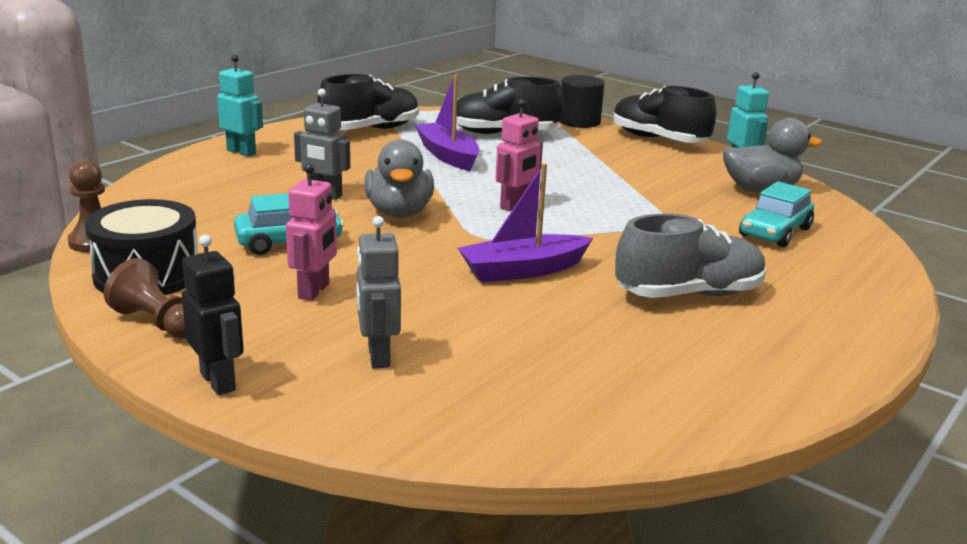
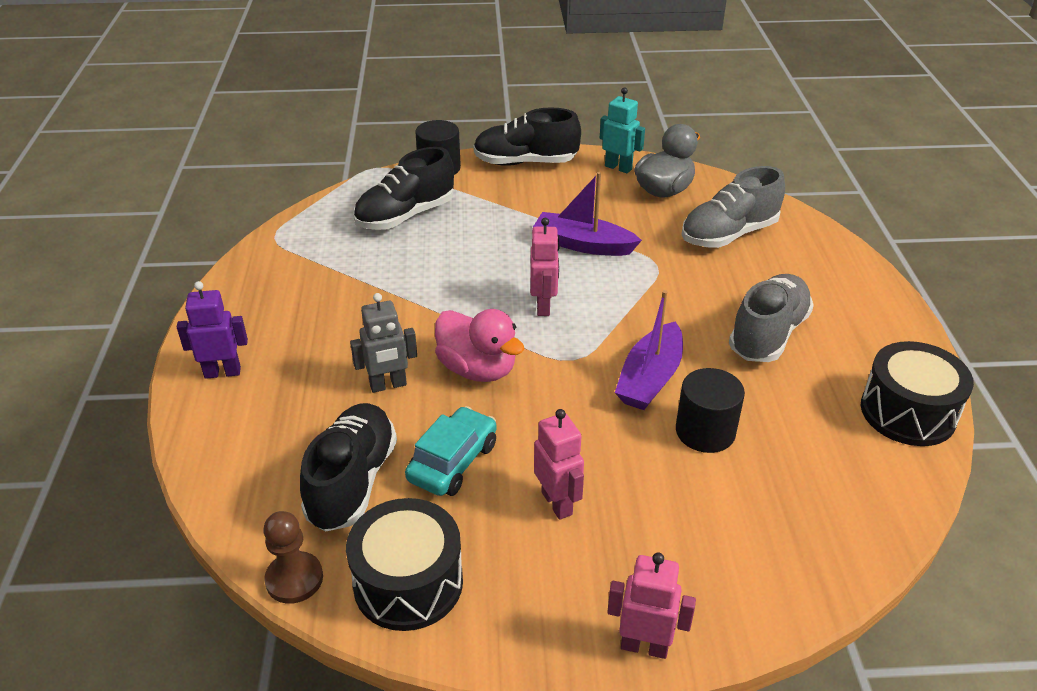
camera: 40 degrees left, 15 degrees up
(157, 322) = (506, 627): brown pawn -> none
(218, 381) = (644, 646): black robot -> pink robot
(241, 152) = (222, 372): turquoise robot -> purple robot
(370, 130) = (289, 272): black shoe -> black shoe (352, 482)
(378, 356) = (696, 536): grey robot -> none
(399, 213) = (477, 369): grey duck -> pink duck
(447, 155) = (405, 272): purple boat -> purple boat (583, 244)
(508, 314) = (705, 431): none -> black cylinder
(741, 396) = (907, 412): none -> black drum
(775, 232) = (729, 234): turquoise car -> grey shoe

